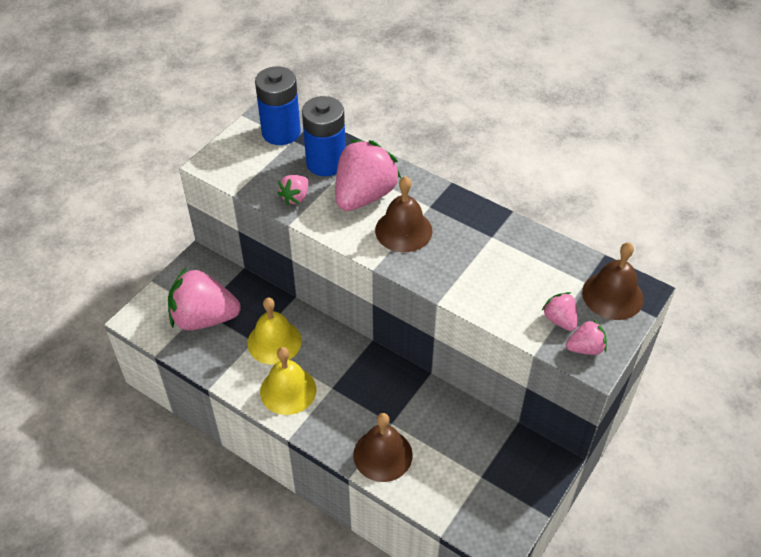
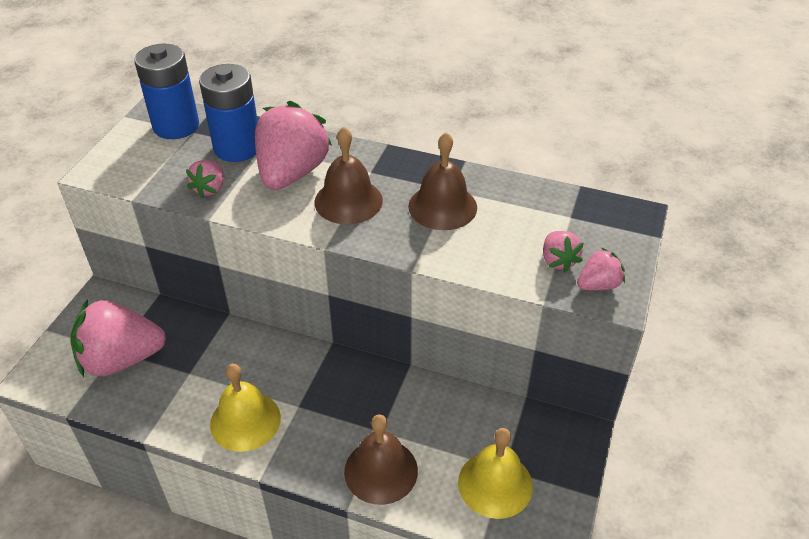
camera: 15 degrees left, 5 degrees down
(274, 342) = (215, 368): yellow bell -> yellow bell (495, 484)
(559, 320) = (558, 261): pink strawberry -> pink strawberry turned 150 degrees counterclockwise
(612, 295) = (605, 224): brown bell -> brown bell (442, 206)

